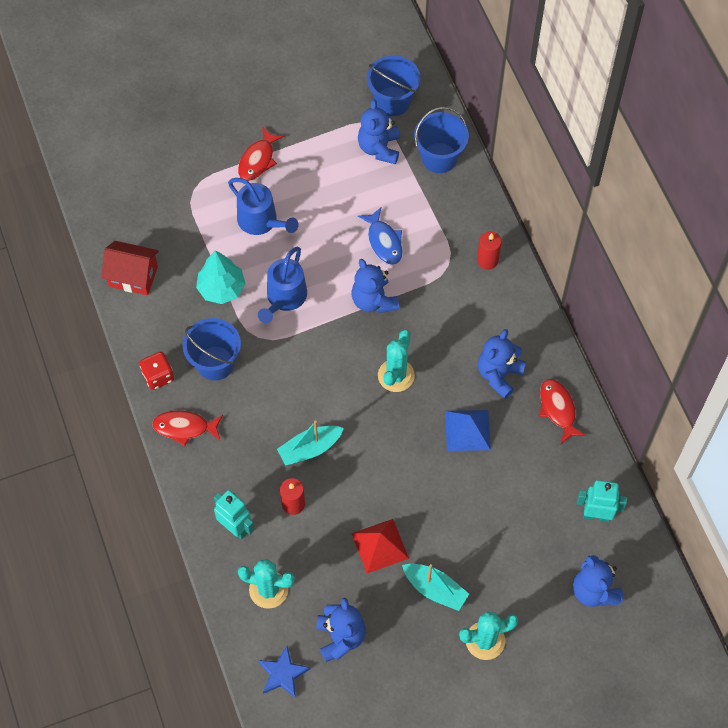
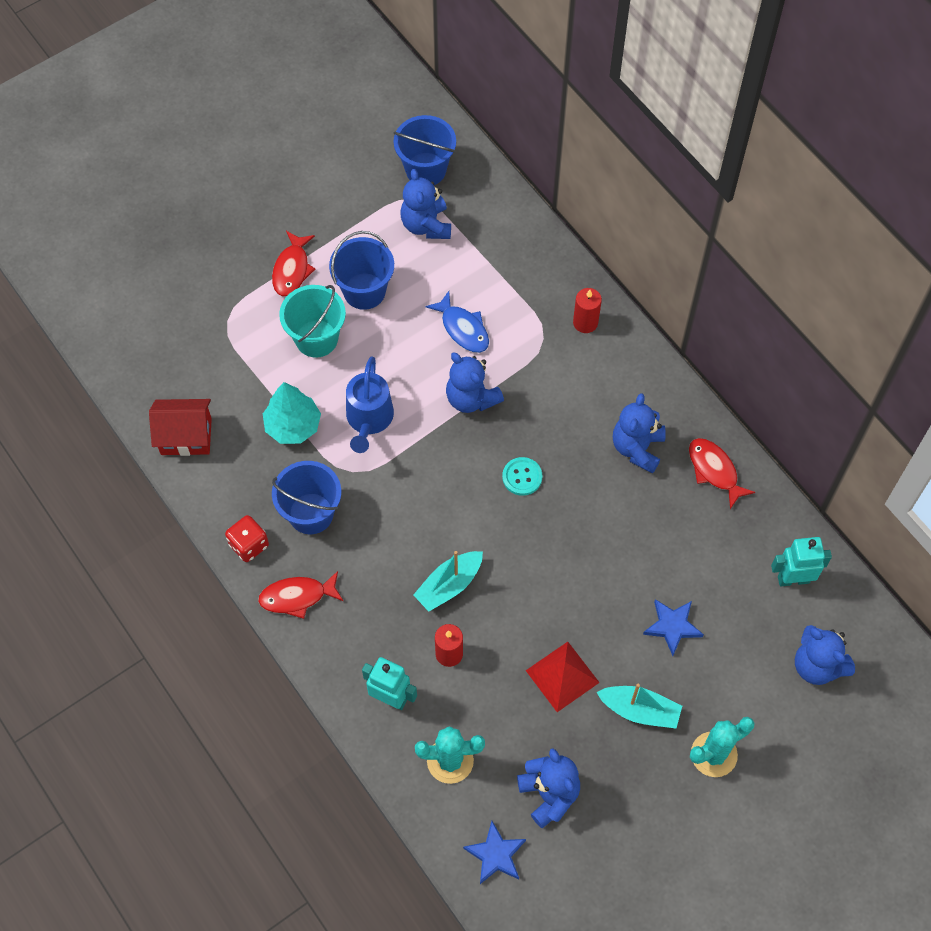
camera: 15 degrees left, 0 degrees up
(261, 221) = (316, 338): blue watering can -> turquoise bucket
(396, 375) = (522, 477): turquoise cactus -> turquoise button
(439, 158) = (497, 220): blue bucket -> blue bucket (364, 291)
(467, 430) = (621, 519): blue pyramid -> none
(483, 528) = (672, 626): none -> blue star

